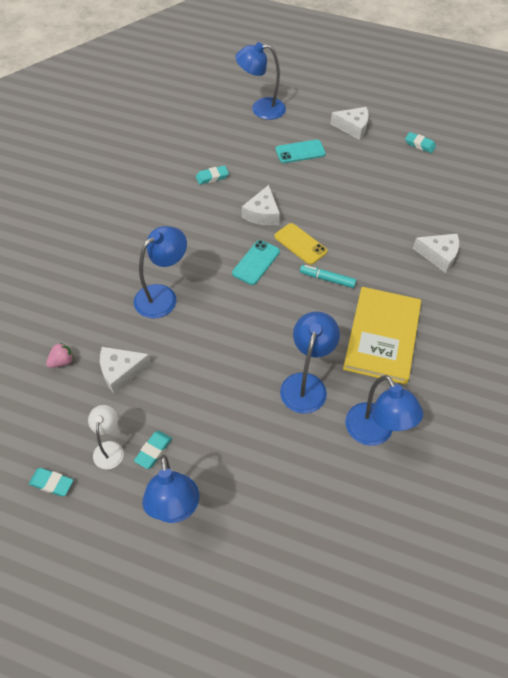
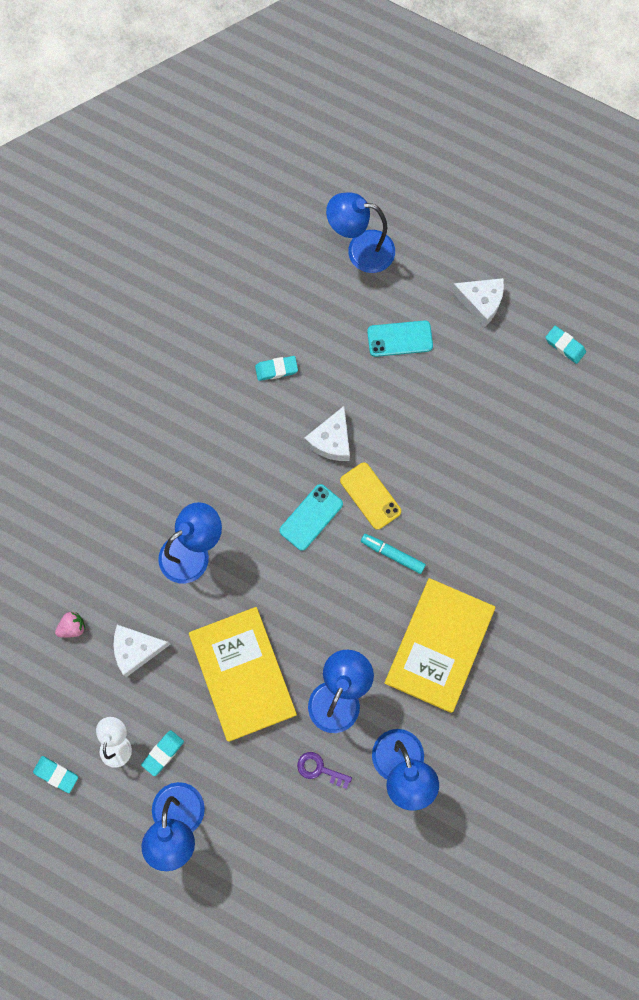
camera: 10 degrees right, 20 degrees up
(218, 378) = (243, 674): none -> yellow book
(301, 445) = (319, 769): none -> purple key
(438, 255) = (538, 537): white cheese -> none

